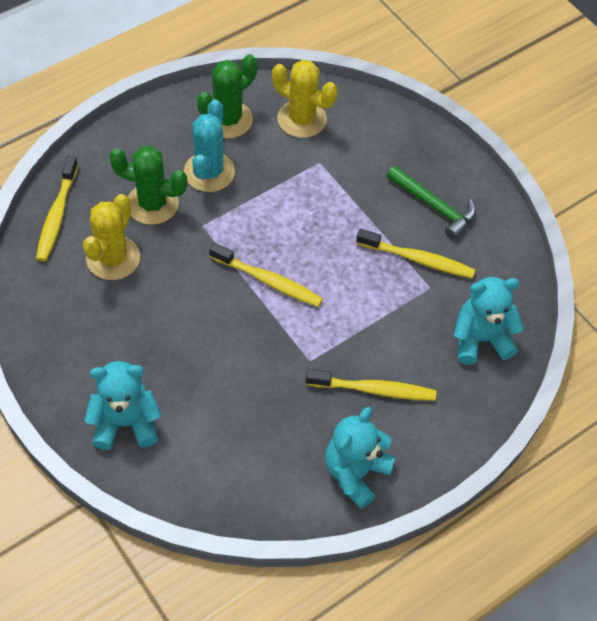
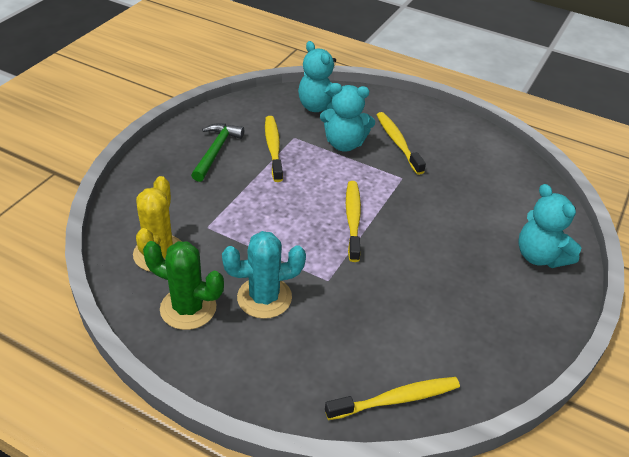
camera: 115 degrees left, 15 degrees down
(113, 258) = (409, 329): yellow cactus -> none
(152, 204) = (329, 326): green cactus -> none
(355, 472) = (462, 136): turquoise teddy bear -> turquoise teddy bear (344, 144)

